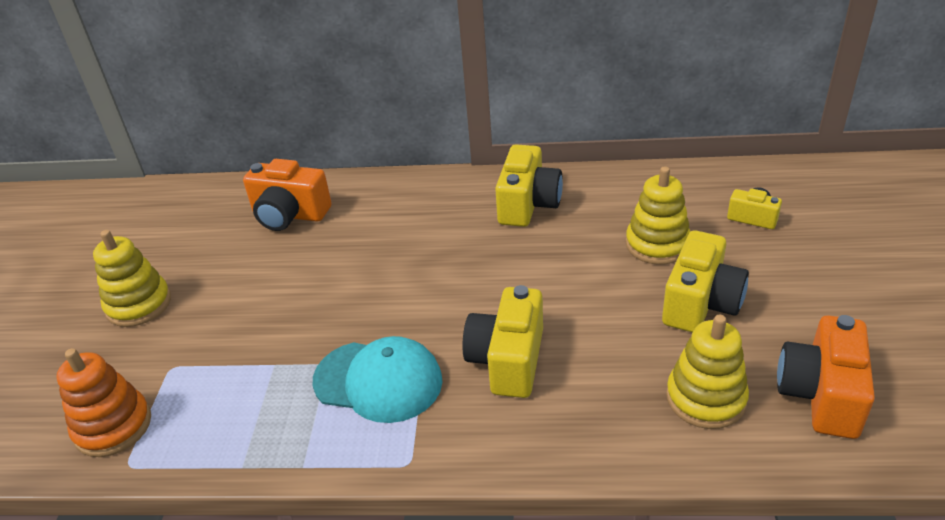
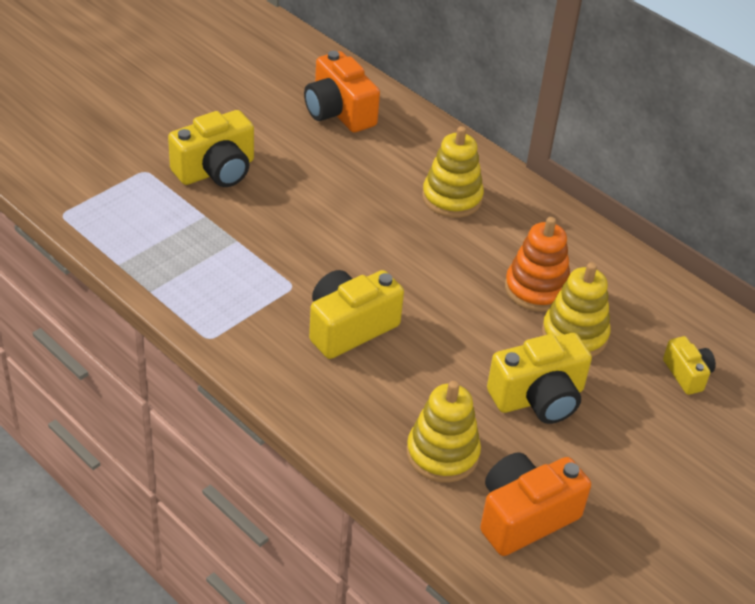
camera: 35 degrees right, 5 degrees up
(113, 426) = (77, 184): orange stacking toy -> orange stacking toy (536, 289)
(139, 305) = (170, 111): yellow stacking toy -> yellow stacking toy (452, 198)
(378, 381) = (253, 276): turquoise cap -> none
(528, 204) = (522, 231): yellow camera -> yellow camera (216, 170)

